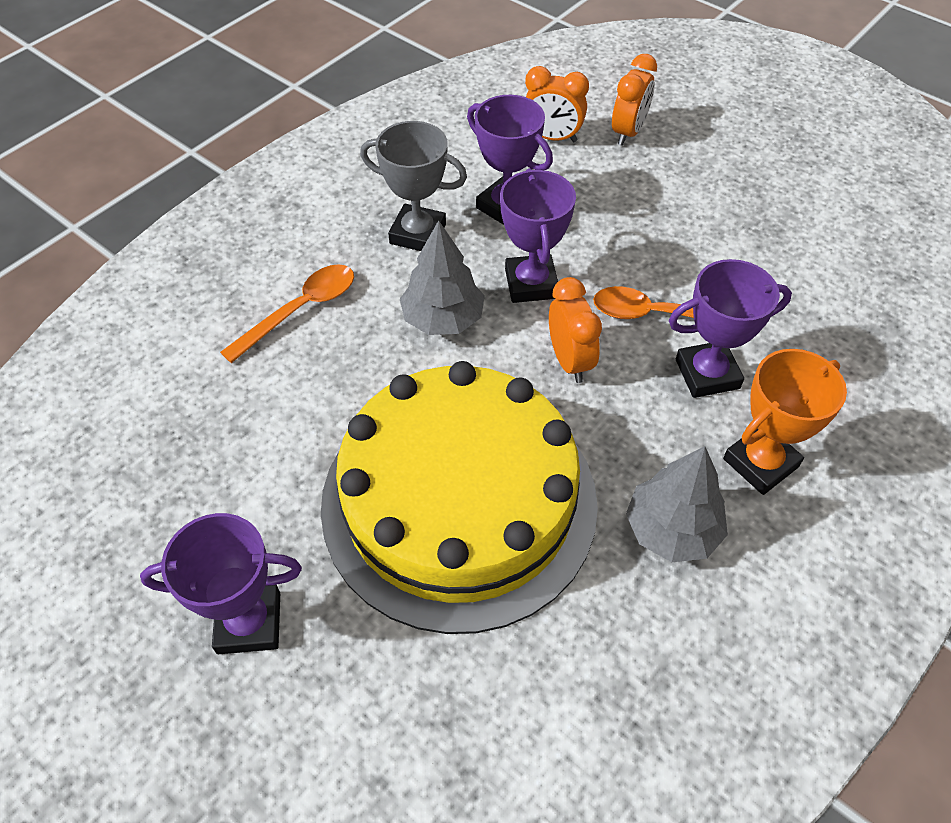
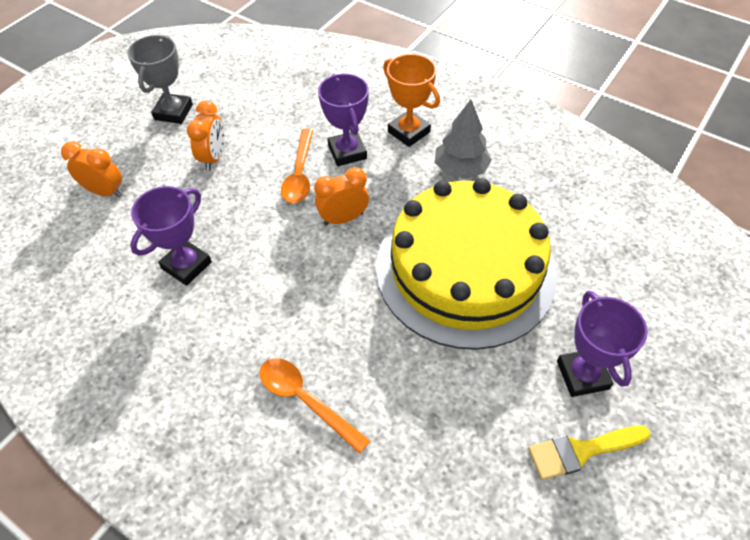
camera: 95 degrees left, 0 degrees up
(144, 590) = (581, 451): none -> yellow brush
(418, 234) = (215, 324): grey trophy -> grey trophy (173, 112)
(443, 319) = (310, 295): grey tree -> none
(531, 284) = (272, 244): purple trophy -> none
(552, 138) = (103, 240): orange clock -> orange clock (214, 157)

